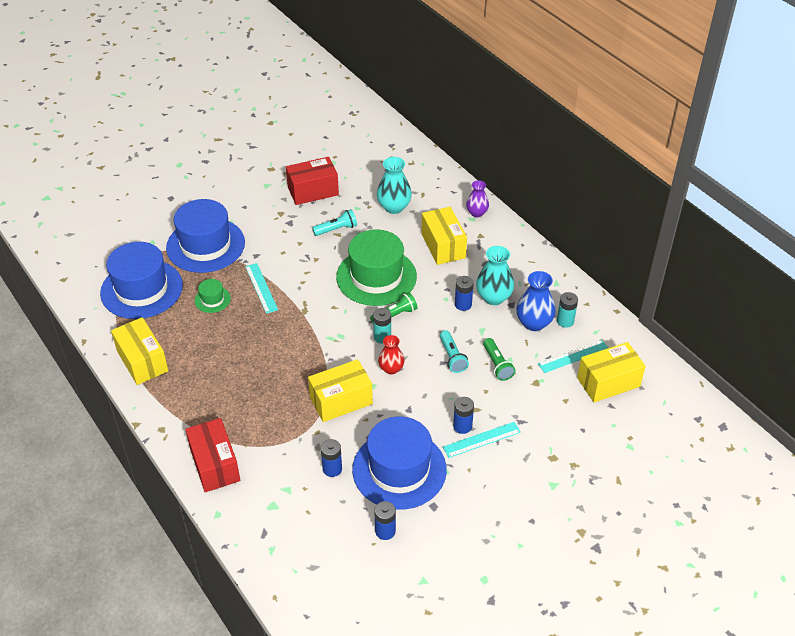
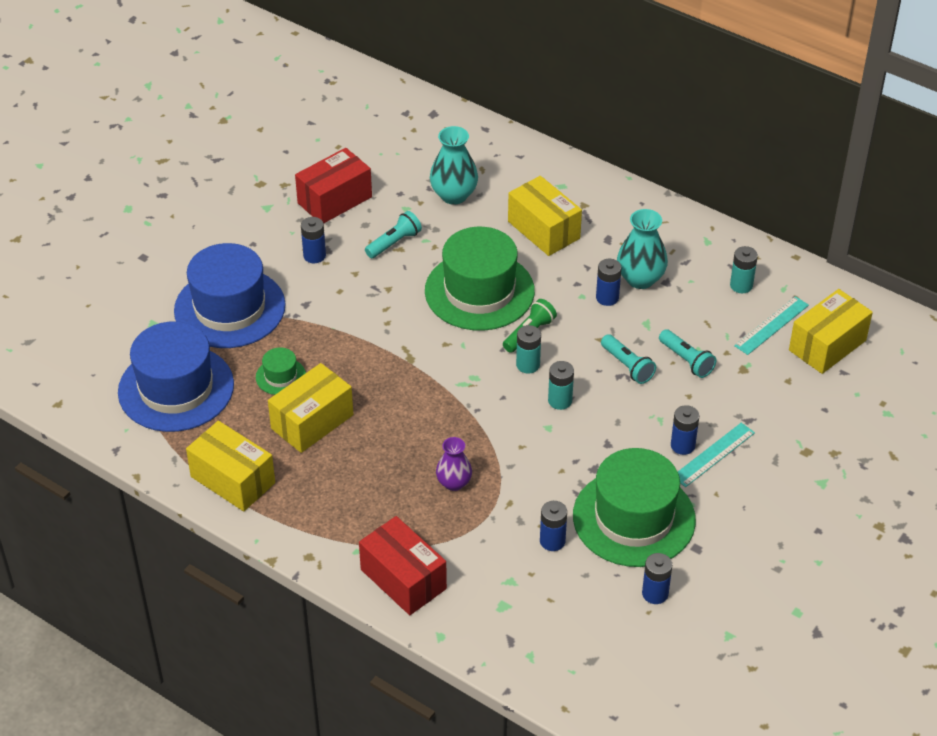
camera: 20 degrees left, 0 degrees up
(261, 288) = (337, 344): turquoise ruler -> none
(279, 224) = (314, 256): none -> blue battery
(341, 400) = (518, 457): yellow box -> yellow box (312, 422)
(391, 369) = (560, 401): red vase -> turquoise battery
(399, 469) = (634, 518): blue hat -> green hat
(476, 213) = (564, 176): purple vase -> purple vase (454, 483)
(497, 365) = (686, 360): green flashlight -> turquoise flashlight
(534, 323) = (705, 298): blue vase -> none

